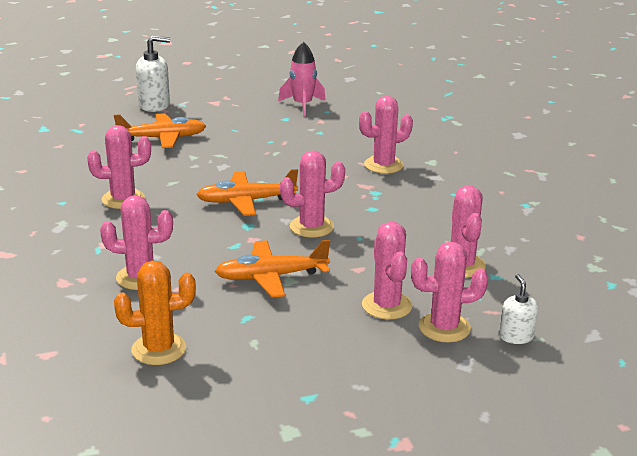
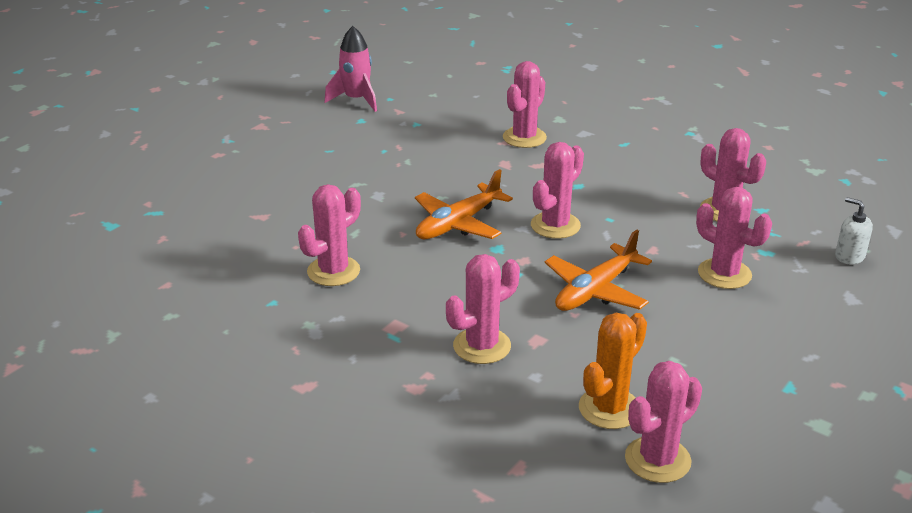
camera: 35 degrees left, 5 degrees up
(154, 105) = (198, 152): white soap dispenser -> none
(162, 138) = (267, 187): orange plane -> none
(444, 328) = (792, 273): pink cactus -> pink cactus (657, 460)

